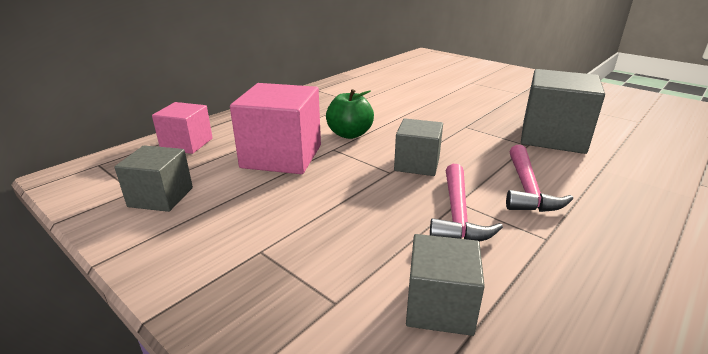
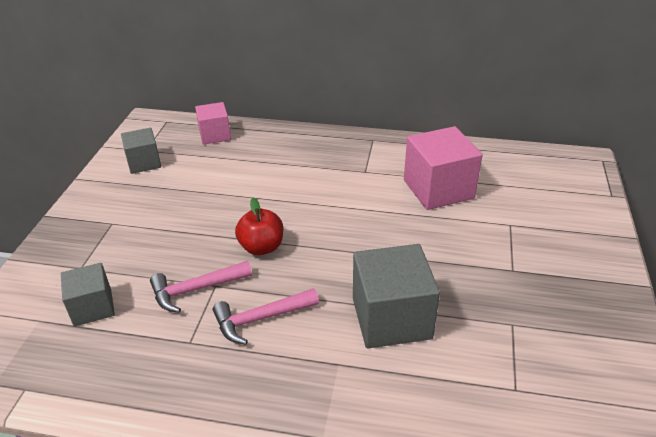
camera: 60 degrees right, 10 degrees up
(282, 156) = (226, 180): pink cube -> pink cube (438, 189)
(349, 134) = (289, 195): green apple -> none
(417, 164) = (261, 247): grey cube -> red apple

